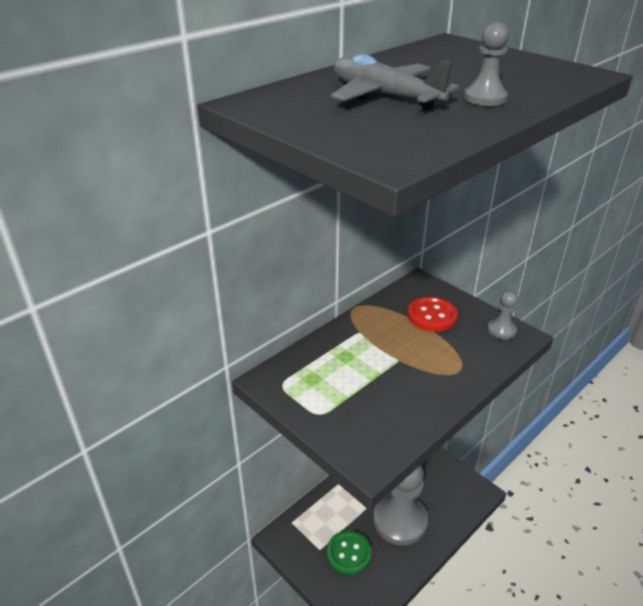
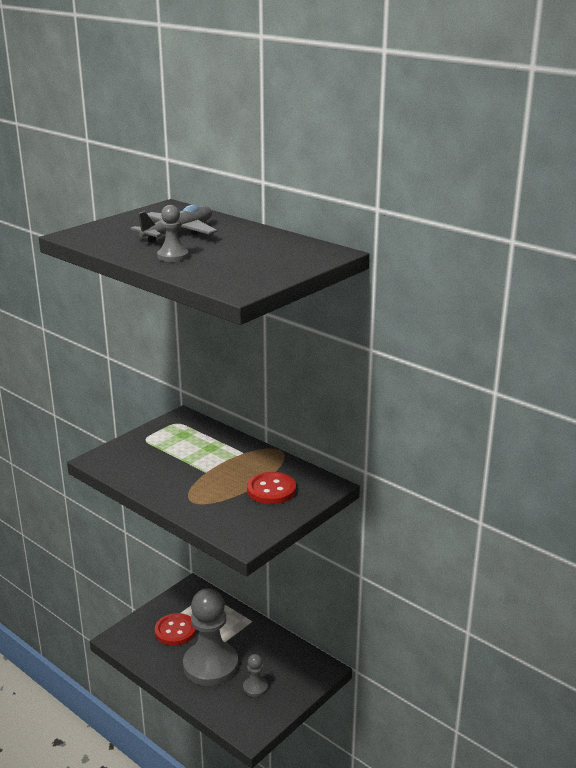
camera: 85 degrees right, 10 degrees down
(348, 553) = (175, 631): green button -> red button
(501, 330) = (252, 529): grey pawn -> grey pawn (255, 687)

